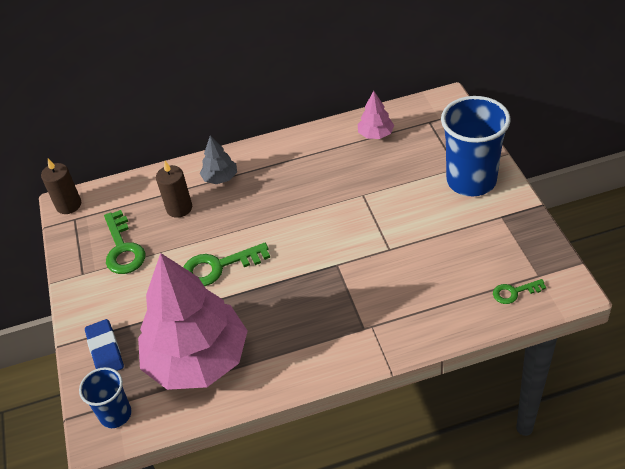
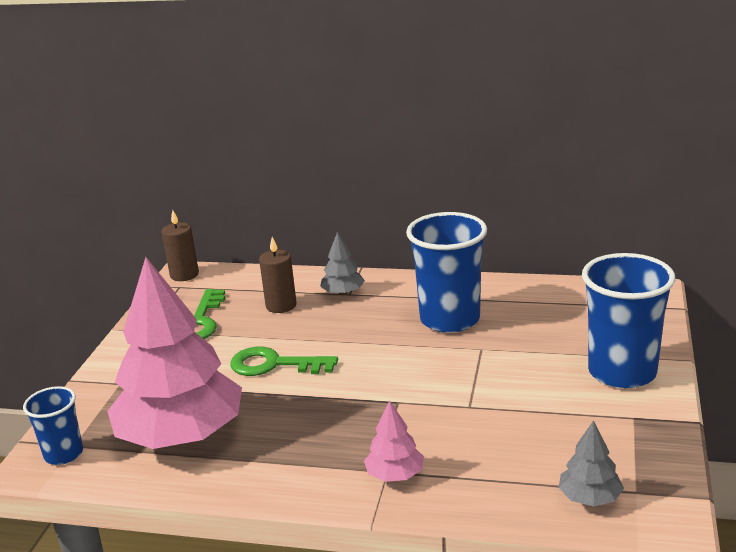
camera: 25 degrees right, 20 degrees down
(105, 350) = (106, 398): blue eraser -> none
(321, 175) = (450, 319): none -> blue cup
(375, 134) = (541, 300): pink tree -> pink tree (395, 475)
(514, 292) = (589, 498): green key -> grey tree

